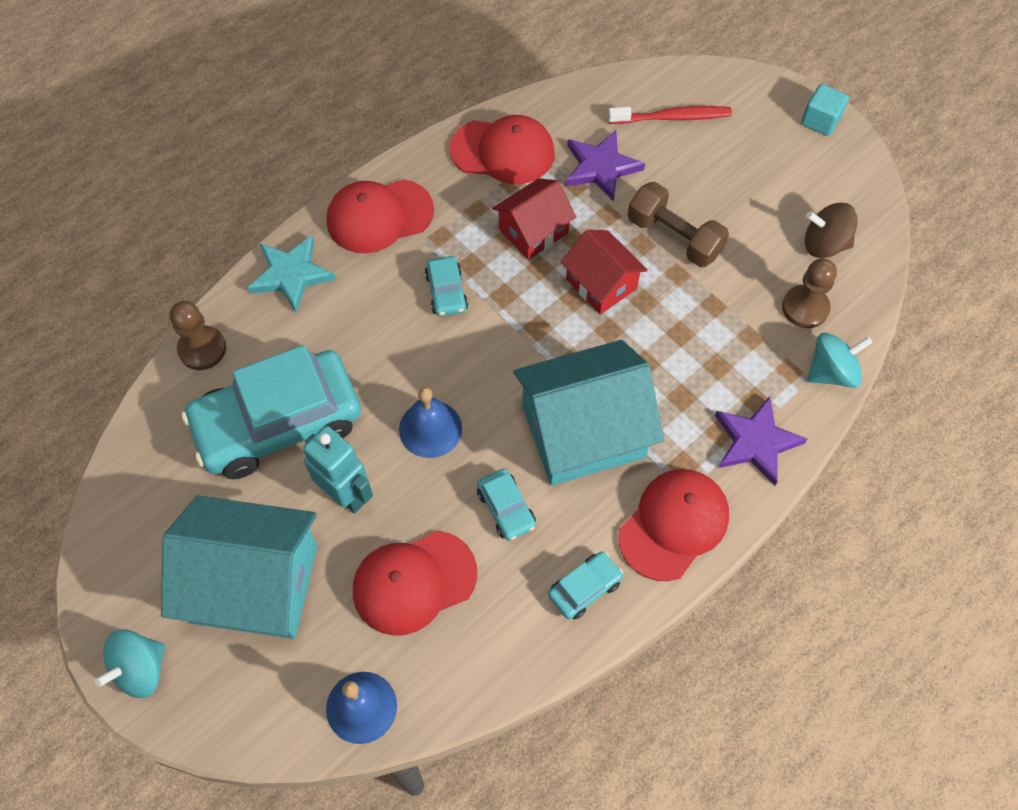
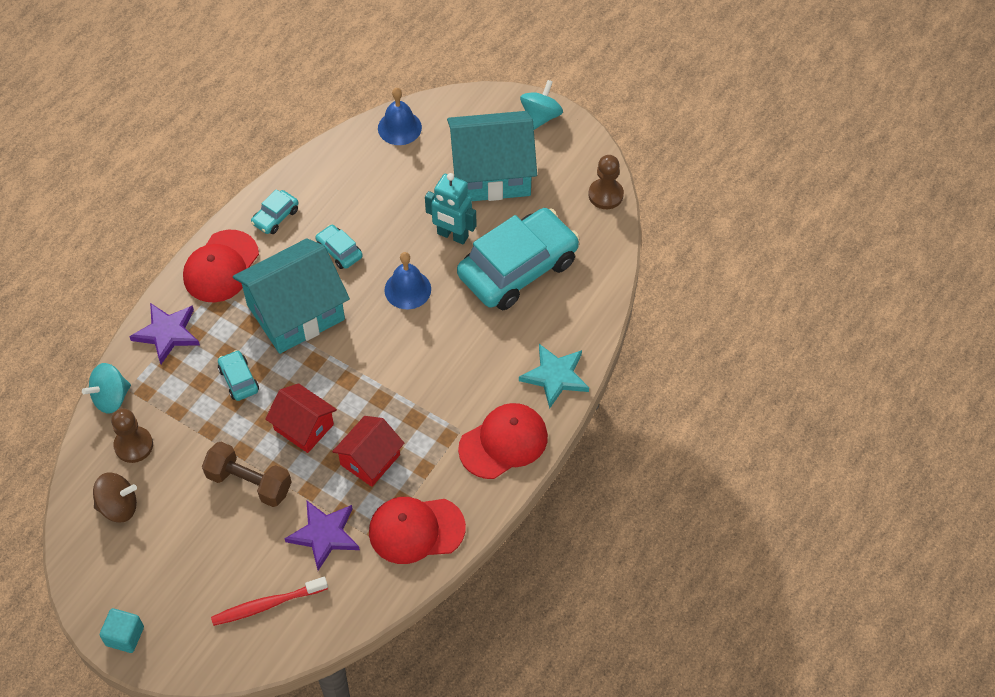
camera: 165 degrees right, 5 degrees down
(202, 349) = (597, 305): brown pawn -> brown pawn (605, 195)
(414, 582) = (388, 196): red cap -> none
(446, 292) = (427, 391): turquoise car -> turquoise car (239, 380)

